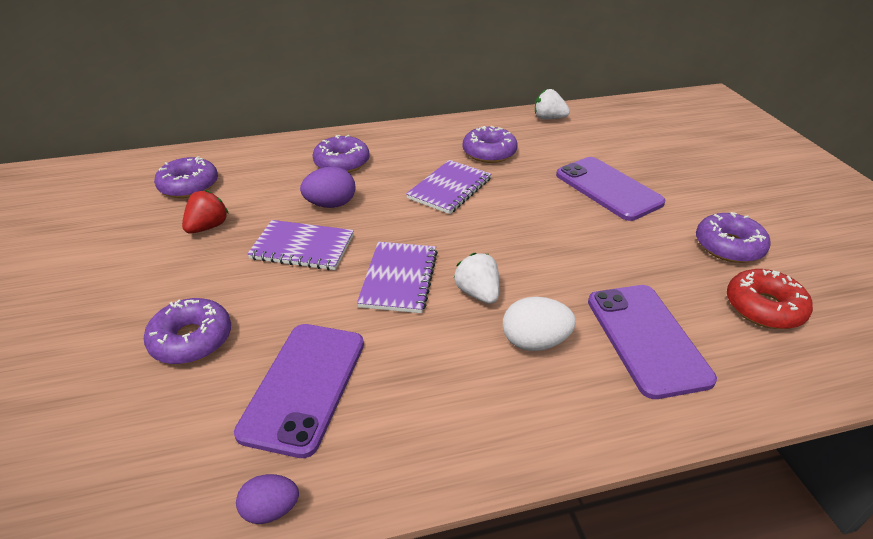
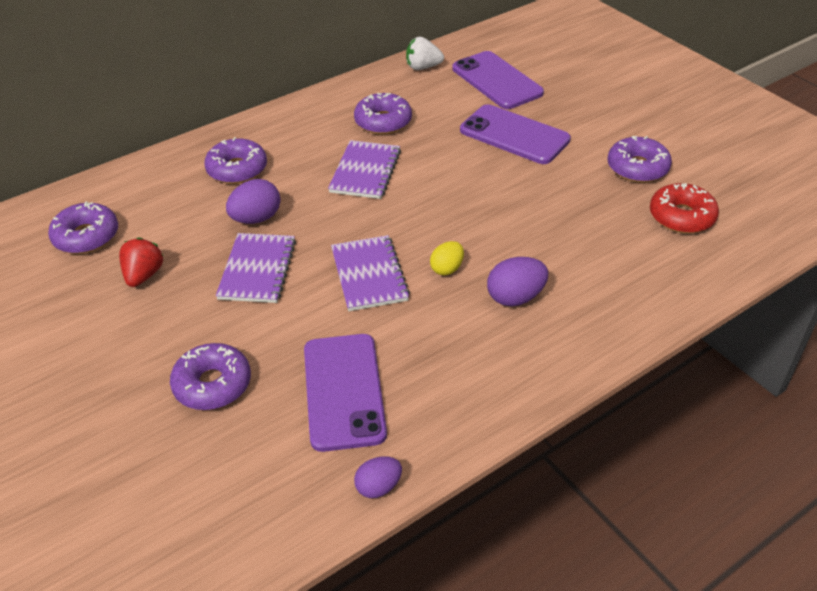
camera: 20 degrees left, 5 degrees up
(302, 247) = (257, 270): purple notebook -> purple notebook turned 75 degrees counterclockwise
(478, 293) = (447, 269): white strawberry -> yellow egg
(535, 342) = (515, 297): white egg -> purple egg
(646, 339) = (602, 269): purple phone -> purple phone (496, 81)

